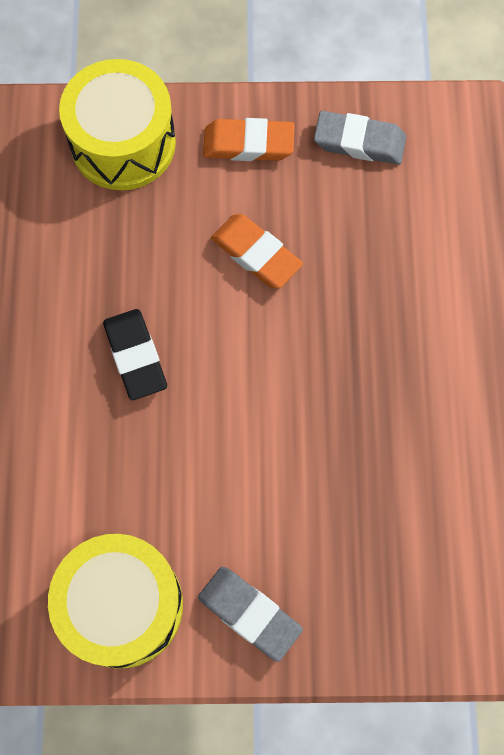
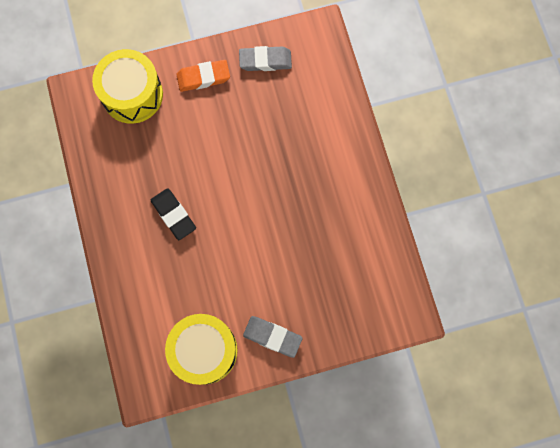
camera: 15 degrees left, 5 degrees up
(256, 254) = (224, 140): orange eraser -> none

